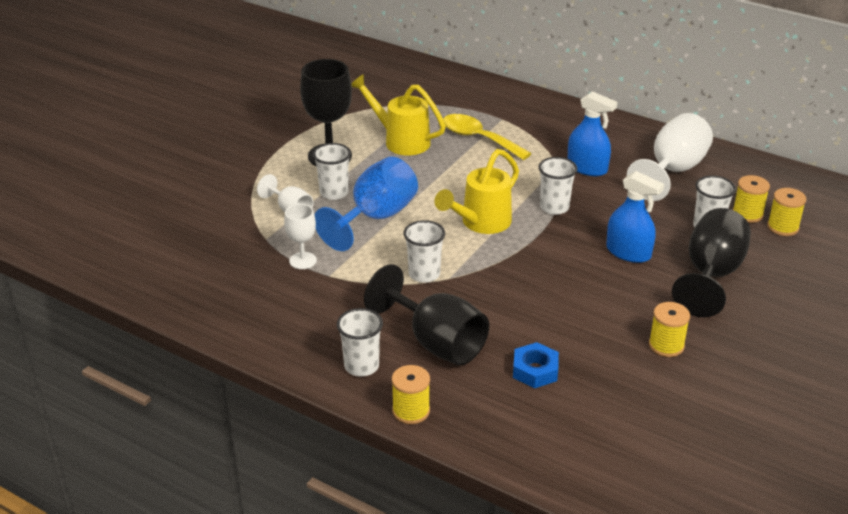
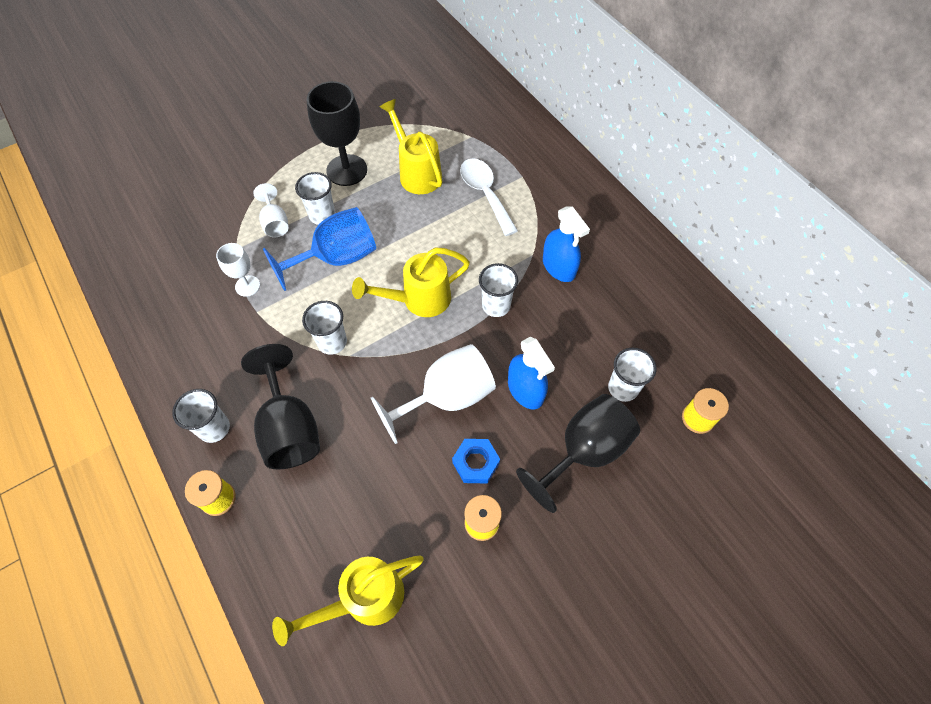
camera: 25 degrees right, 25 degrees up
(478, 138) = (485, 194): yellow spoon -> white spoon
(535, 370) = (348, 499): blue nut -> blue nut (476, 463)
(608, 427) = (363, 599): none -> yellow watering can
(672, 171) = (637, 301): white goblet -> white goblet (446, 397)
(747, 214) = (673, 387): yellow spool -> none

